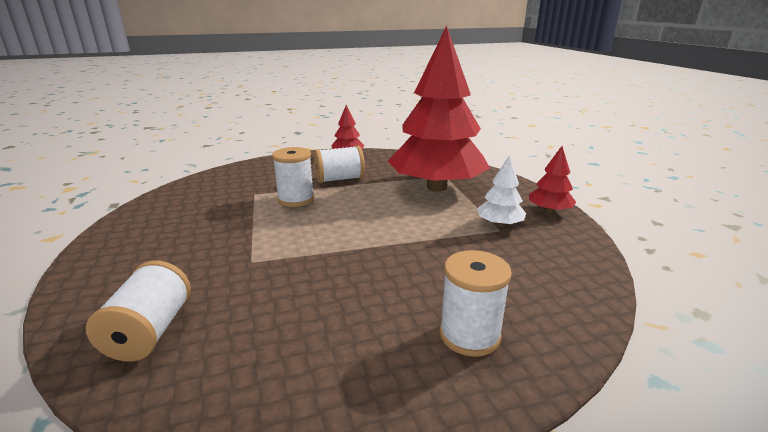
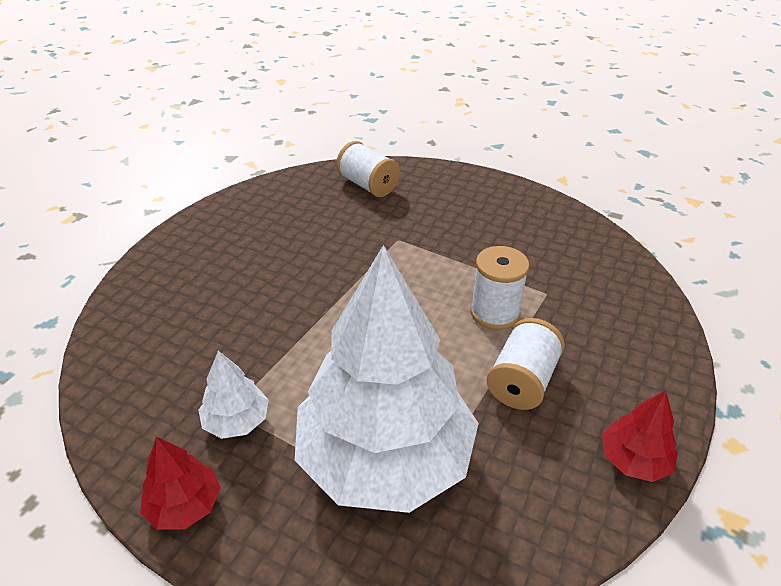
camera: 135 degrees right, 15 degrees up
(437, 187) = (385, 457): red tree -> white tree
(469, 335) = (187, 278): white spool -> none

